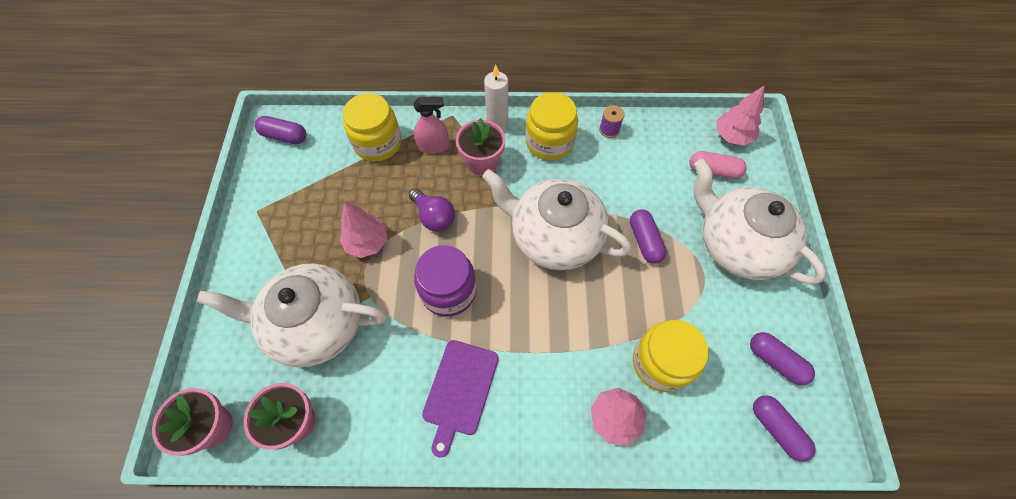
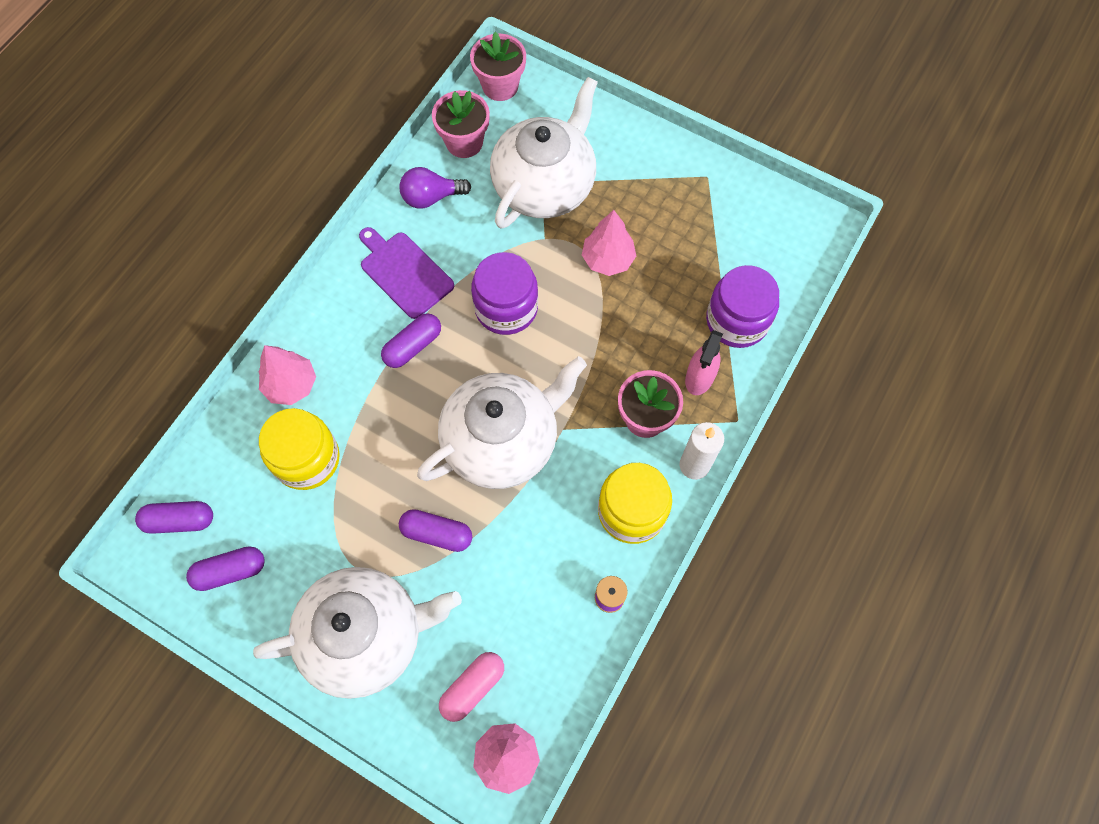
camera: 120 degrees right, 5 degrees up
(284, 136) = (799, 232): purple capsule -> purple capsule (413, 346)
(378, 143) = (737, 321): yellow jar -> purple jar
(434, 217) = (601, 334): purple light bulb -> purple light bulb (431, 197)

